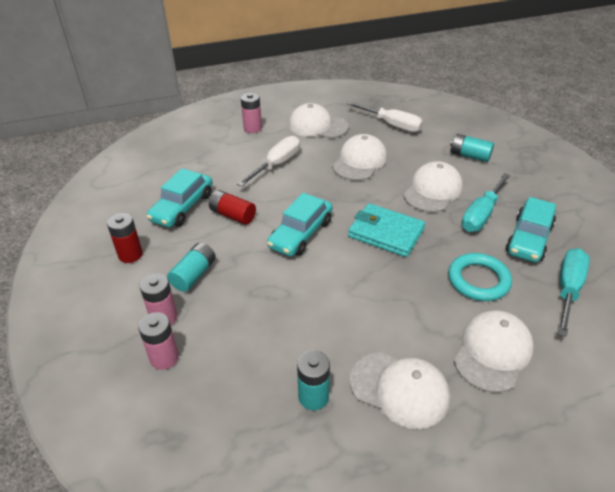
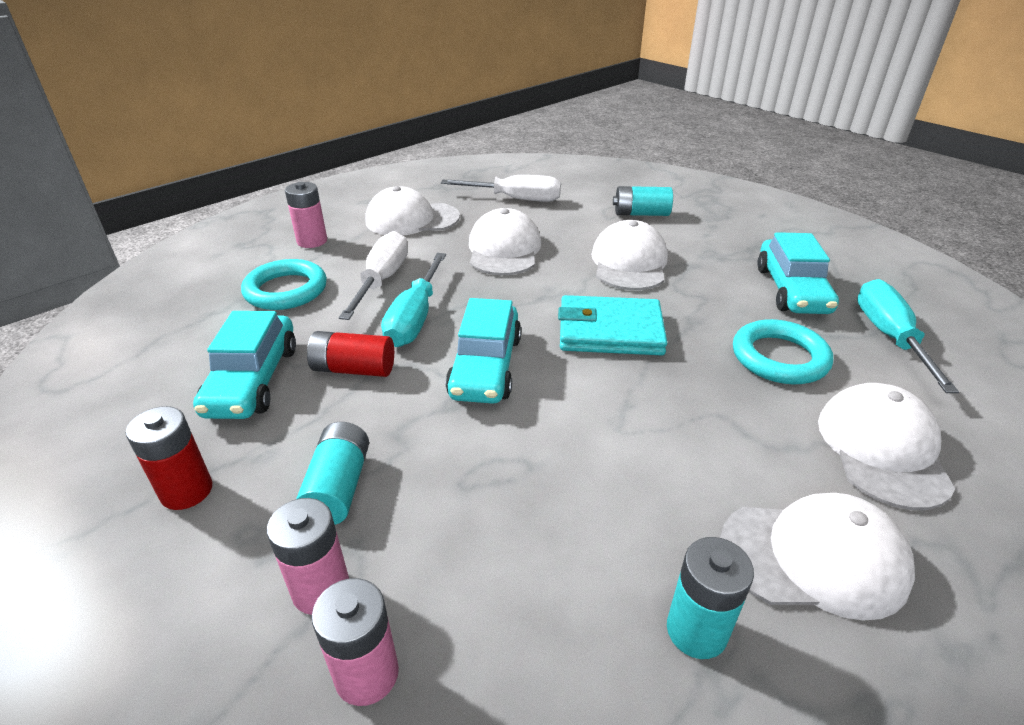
camera: 25 degrees left, 5 degrees down
(223, 158) = (286, 290): none -> turquoise ring
(481, 214) = (712, 276): turquoise screwdriver -> turquoise screwdriver (415, 318)

